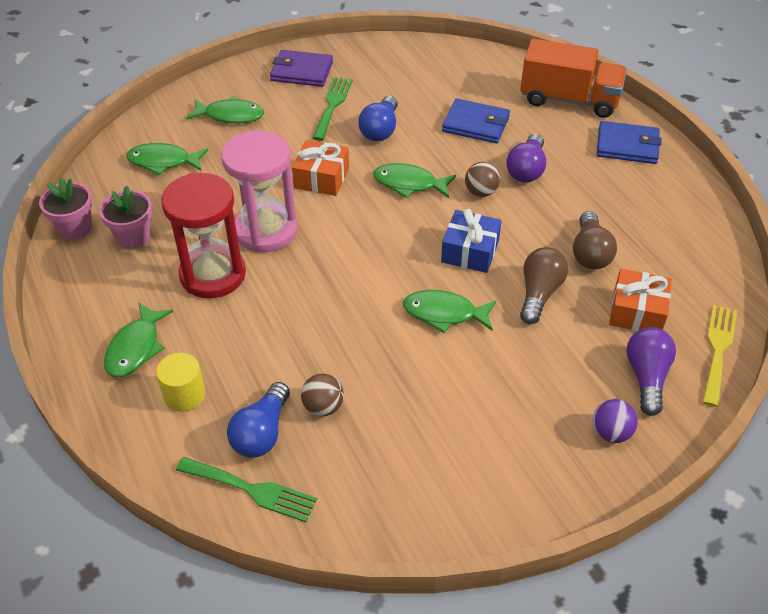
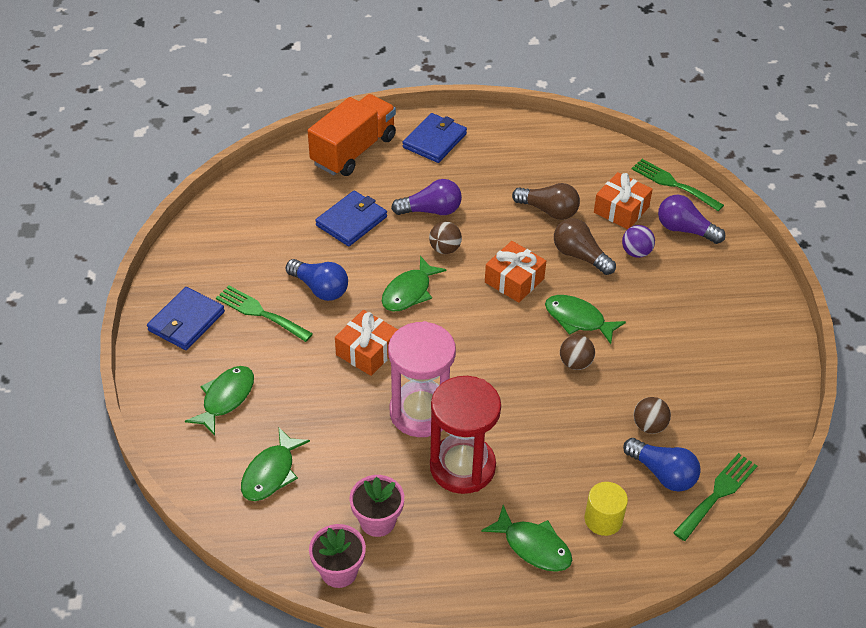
camera: 70 degrees left, 0 degrees up
(301, 71) = (186, 321): purple wallet -> blue wallet
(381, 325) = (575, 363): none -> brown ball
(444, 313) = (578, 319): green fish -> green fish turned 90 degrees clockwise
(470, 251) = (514, 280): blue gift -> orange gift
(526, 169) = (431, 210): purple light bulb -> purple light bulb turned 45 degrees counterclockwise
(611, 433) = (728, 268): purple ball -> purple ball (636, 252)
(718, 349) = (673, 184): yellow fork -> green fork

